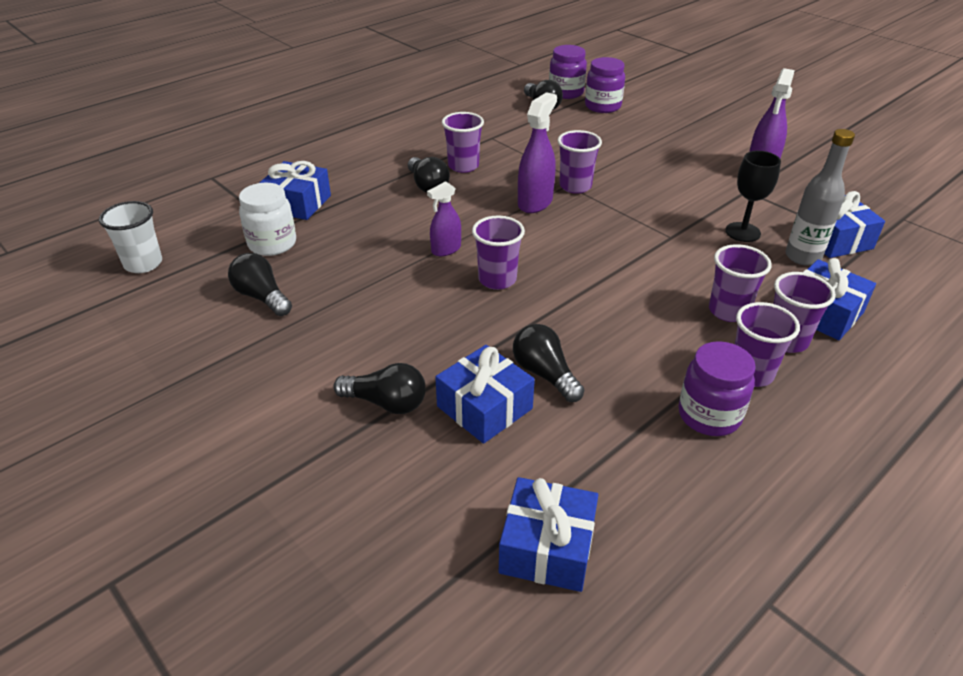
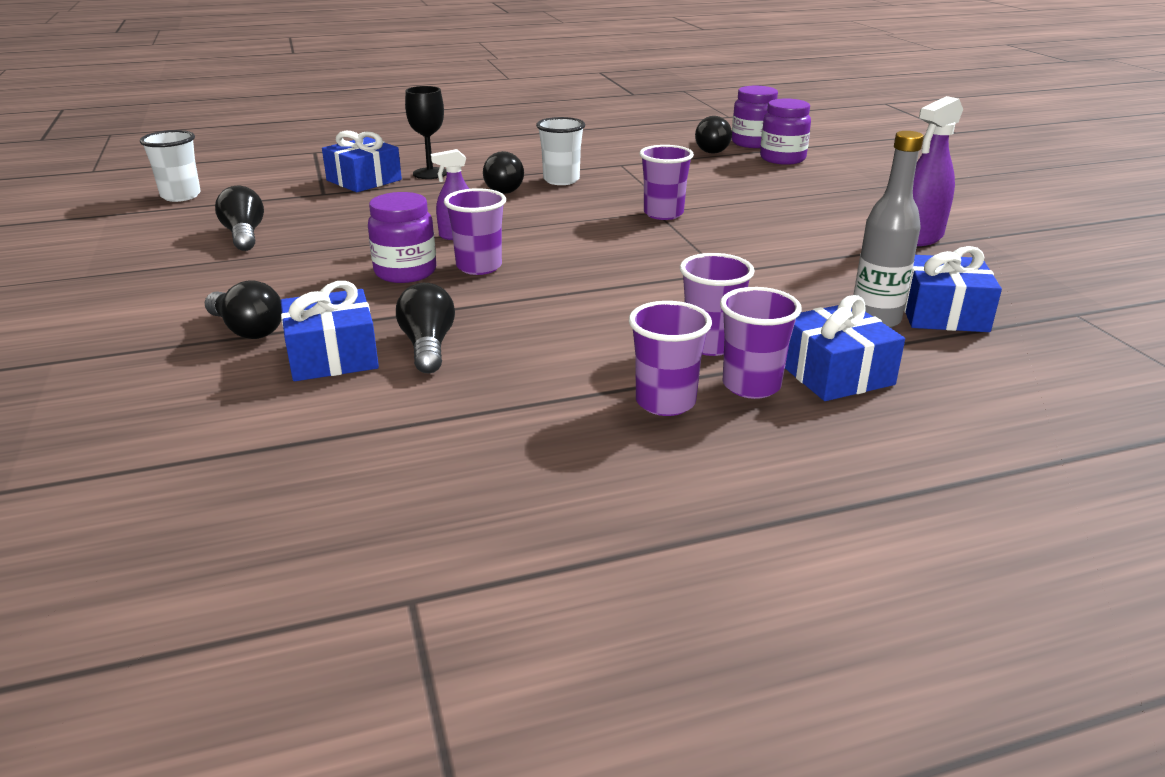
camera: 25 degrees right, 10 degrees down
(272, 244) = (303, 203): white jar -> none
(463, 166) = (561, 180): purple cup -> white cup
(535, 202) = (600, 218): purple spray bottle -> none
(547, 548) = (243, 476): blue gift -> none
(709, 415) = (564, 423): purple jar -> purple jar (405, 272)
(742, 232) = (821, 284): black goblet -> black goblet (430, 173)

